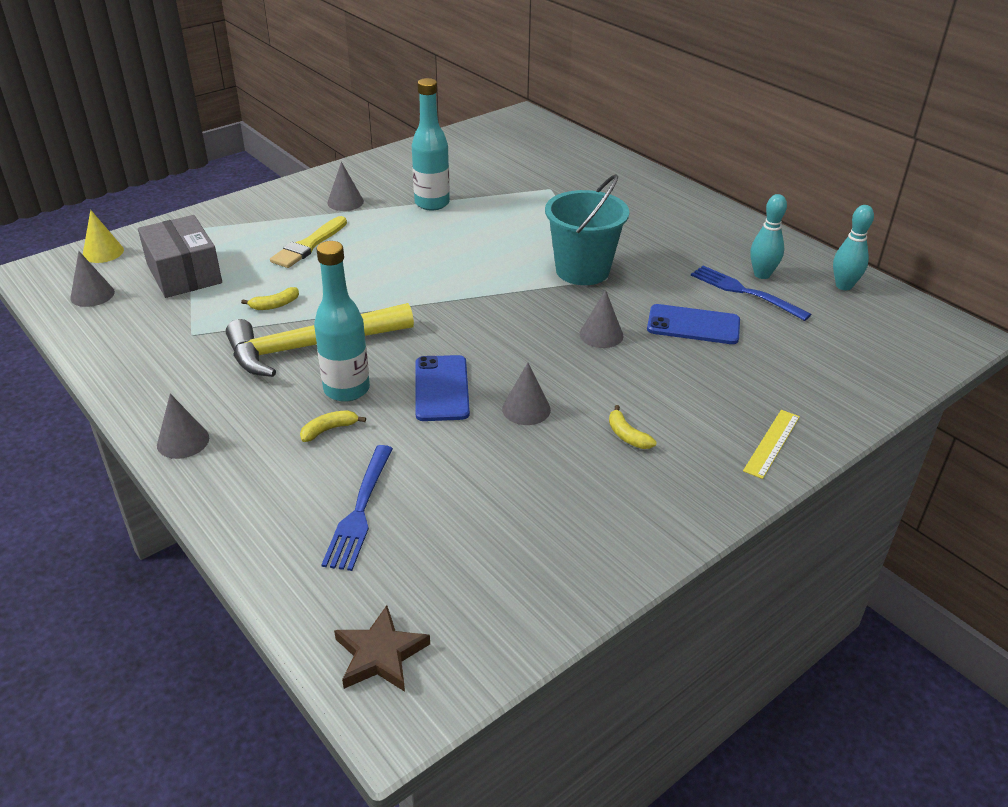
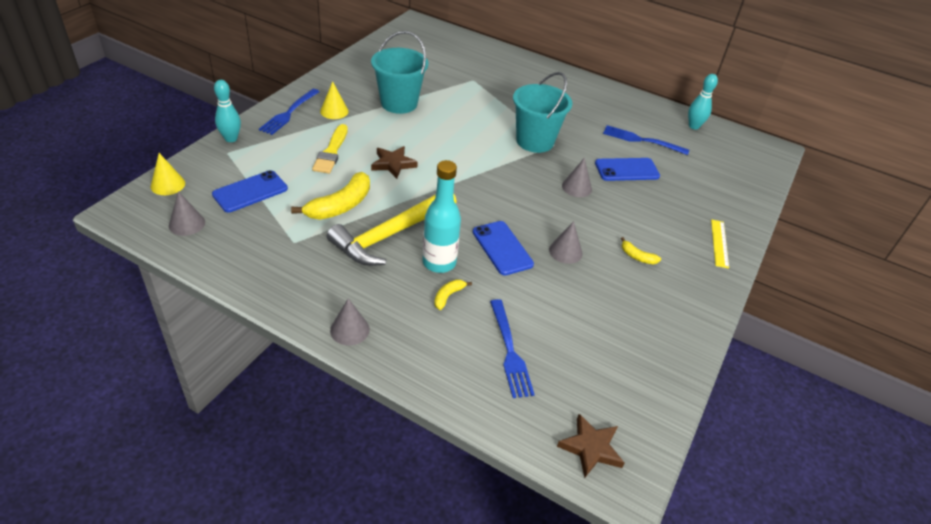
camera: 25 degrees left, 5 degrees up
(184, 273) = (250, 192): grey box -> blue phone
(275, 305) = (340, 206): yellow banana -> yellow banana, size x2.05
(291, 197) = (289, 113): none -> blue fork
(345, 202) = (334, 111): grey cone -> yellow cone
(373, 270) = (393, 164): none -> brown star
(432, 203) = (399, 103): turquoise bottle -> turquoise bucket
(762, 274) = (644, 126): turquoise bowling pin -> turquoise bowling pin (231, 139)

